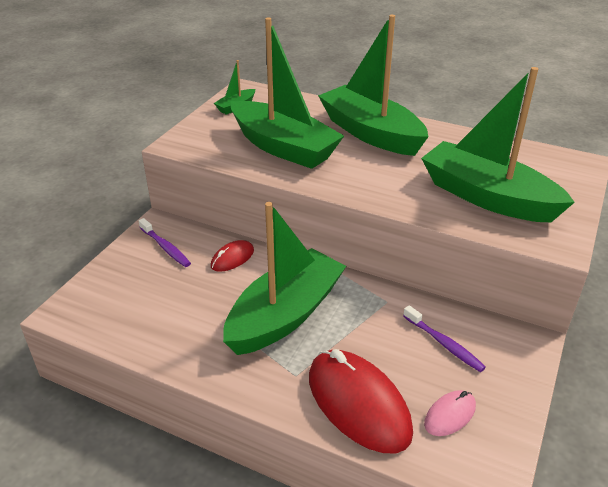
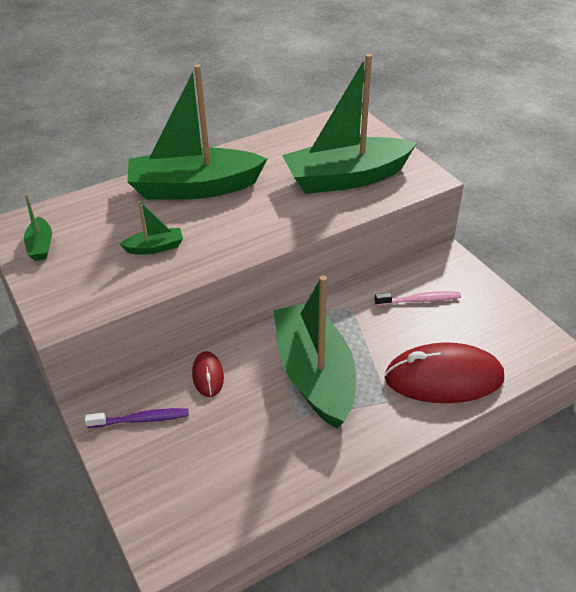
camera: 55 degrees left, 5 degrees up
(283, 147) = (155, 247): green boat -> green boat, size x0.41
(444, 344) = (419, 300): purple toothbrush -> pink toothbrush
(450, 415) = (486, 335): pink mouse -> none

